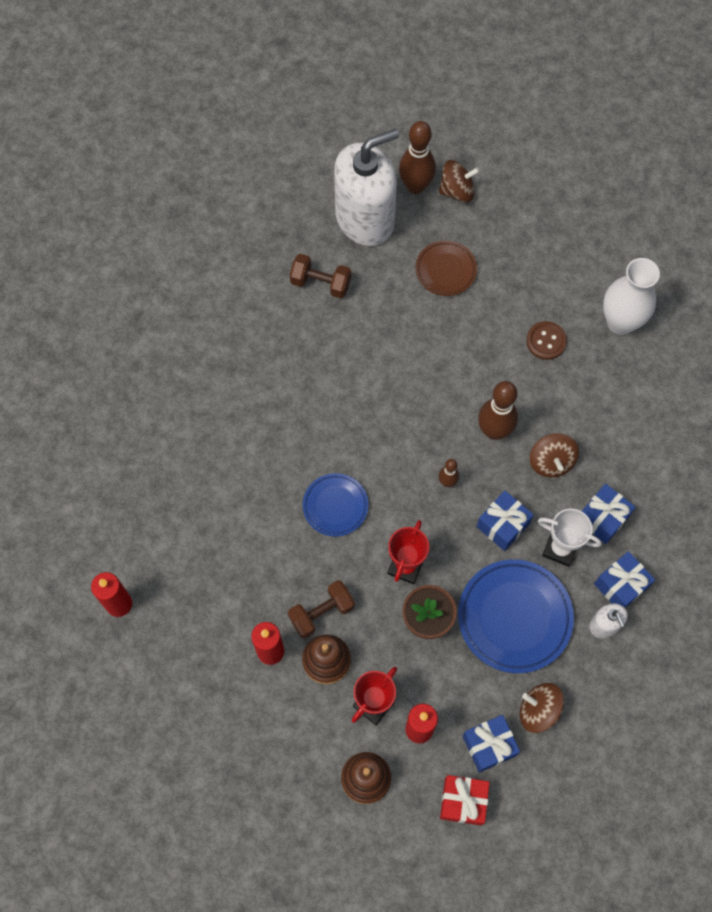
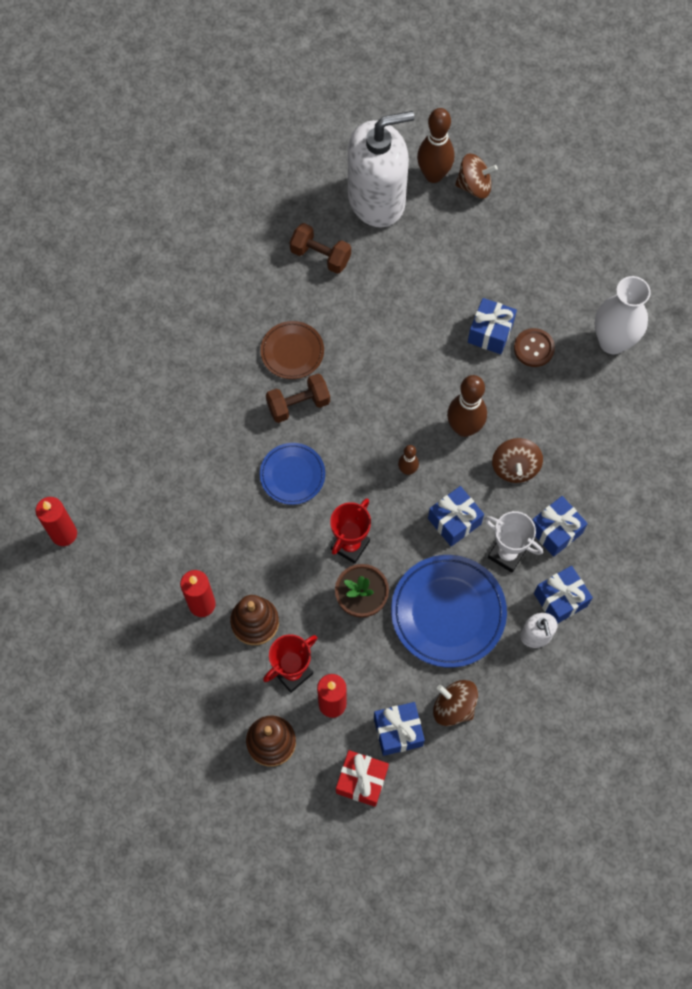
camera: 10 degrees right, 0 degrees up
(321, 613) = (259, 576): brown dumbbell -> brown dumbbell (298, 404)
(445, 270) = (447, 262): brown plate -> brown plate (292, 352)
(501, 333) = (490, 333): none -> blue gift

